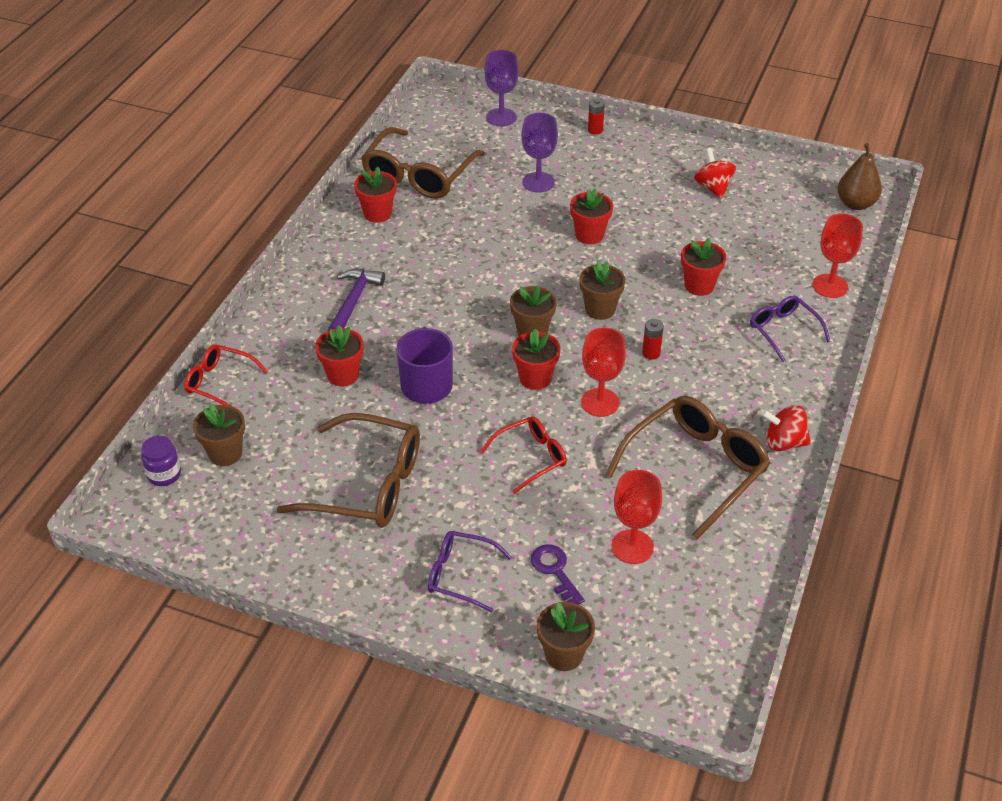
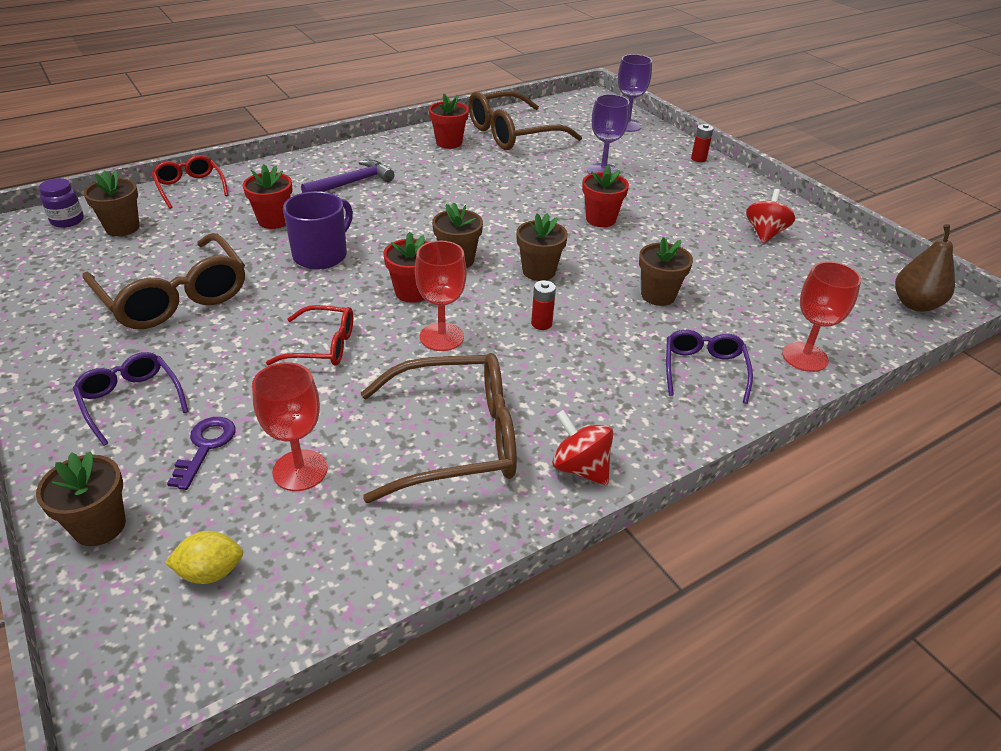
camera: 35 degrees right, 5 degrees down
(663, 633) = (211, 572): none -> yellow lemon
(699, 286) = (658, 295): red flower pot -> brown flower pot

